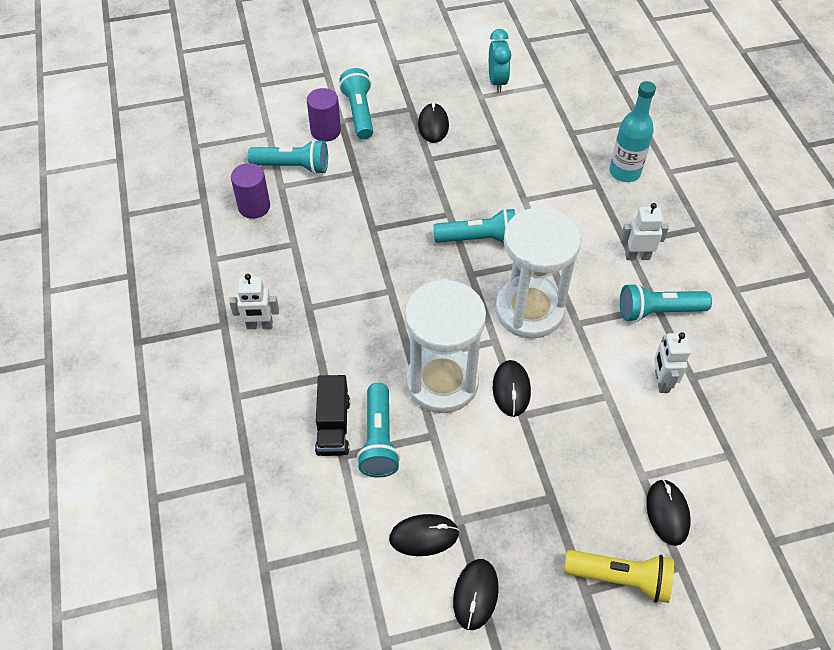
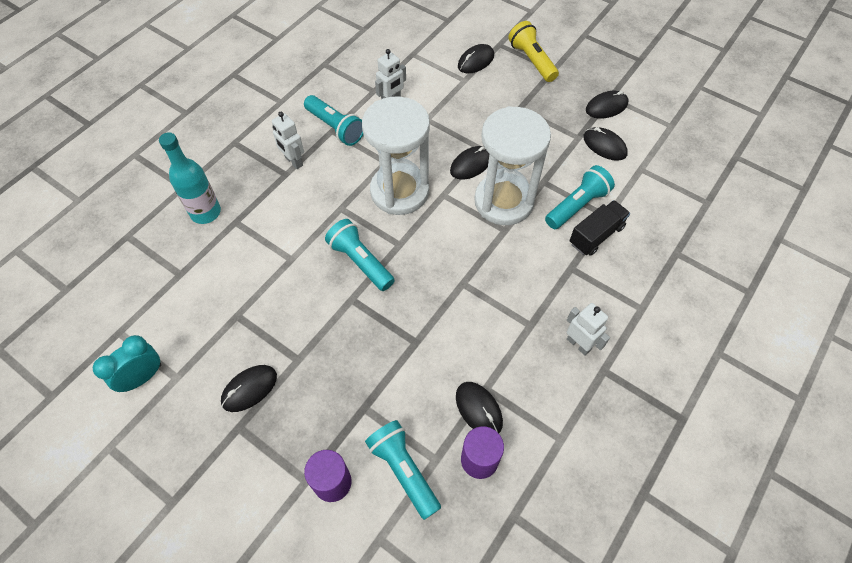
camera: 130 degrees left, 5 degrees up
(285, 229) = (478, 409): none -> black mouse
(359, 113) = (281, 472): turquoise flashlight -> none

